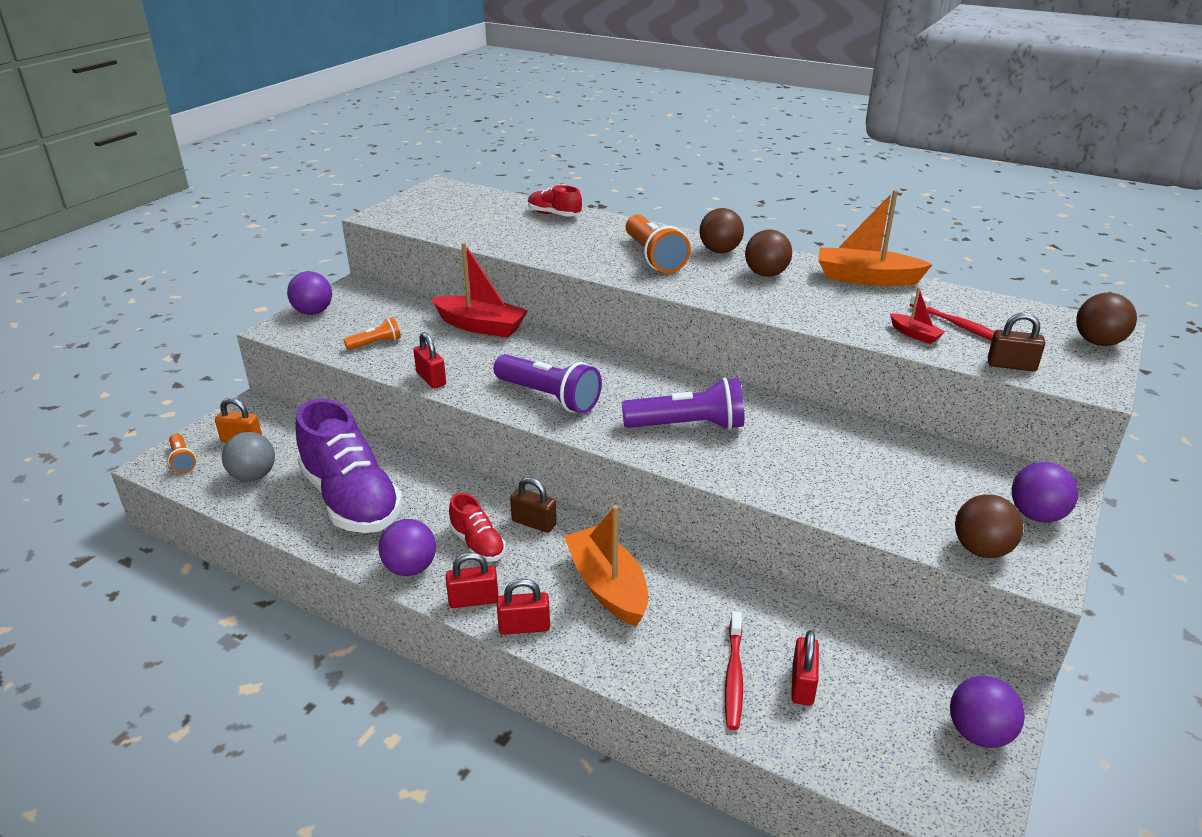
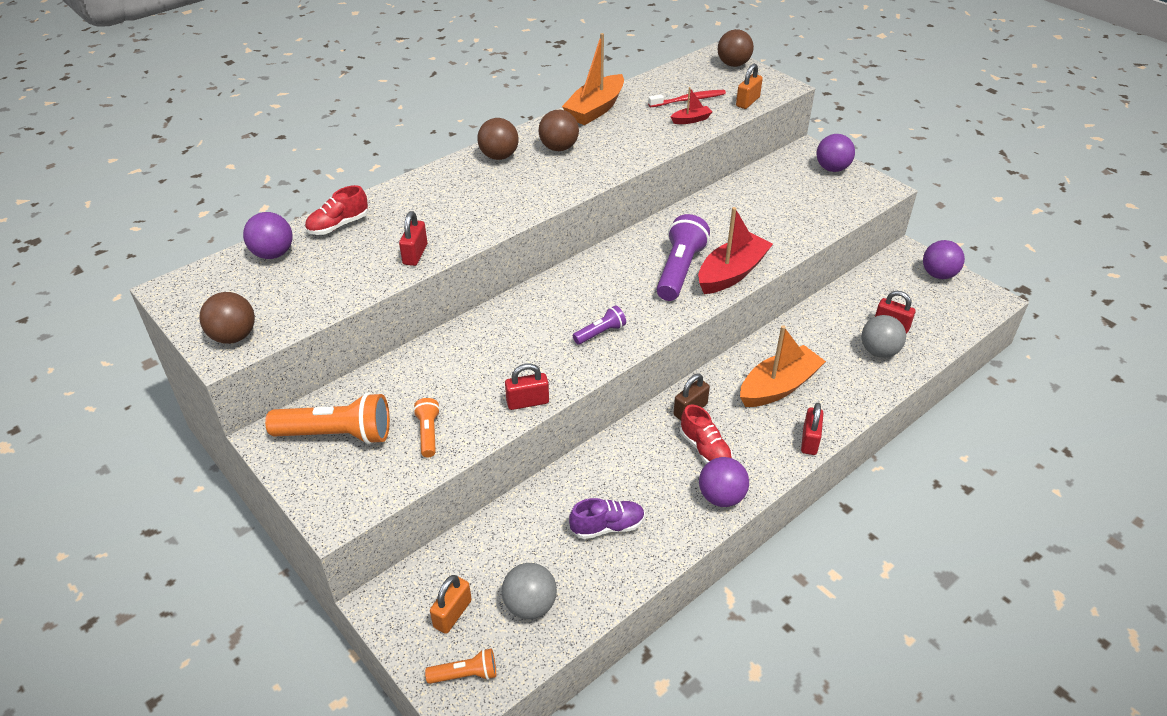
camera: 70 degrees left, 10 degrees up
(313, 312) = (313, 479): purple ball -> purple ball (273, 254)
(351, 500) = (607, 527): purple shoe -> purple shoe, size x0.47
(473, 600) = (772, 464): red padlock -> red padlock (415, 254)
(477, 544) = (705, 449): red shoe -> red shoe turned 75 degrees clockwise
(480, 326) = (442, 351): red boat -> red boat (731, 273)
(549, 397) = (600, 333): purple flashlight -> purple flashlight, size x0.52
(607, 586) = (778, 387): orange boat -> orange boat turned 150 degrees clockwise
(653, 257) = (486, 192): orange flashlight -> orange flashlight (337, 434)
(734, 676) = (879, 351): red toothbrush -> grey ball
(981, 550) = (858, 199): brown ball -> brown ball (234, 336)
(1011, 365) = (747, 102): brown padlock -> orange padlock

